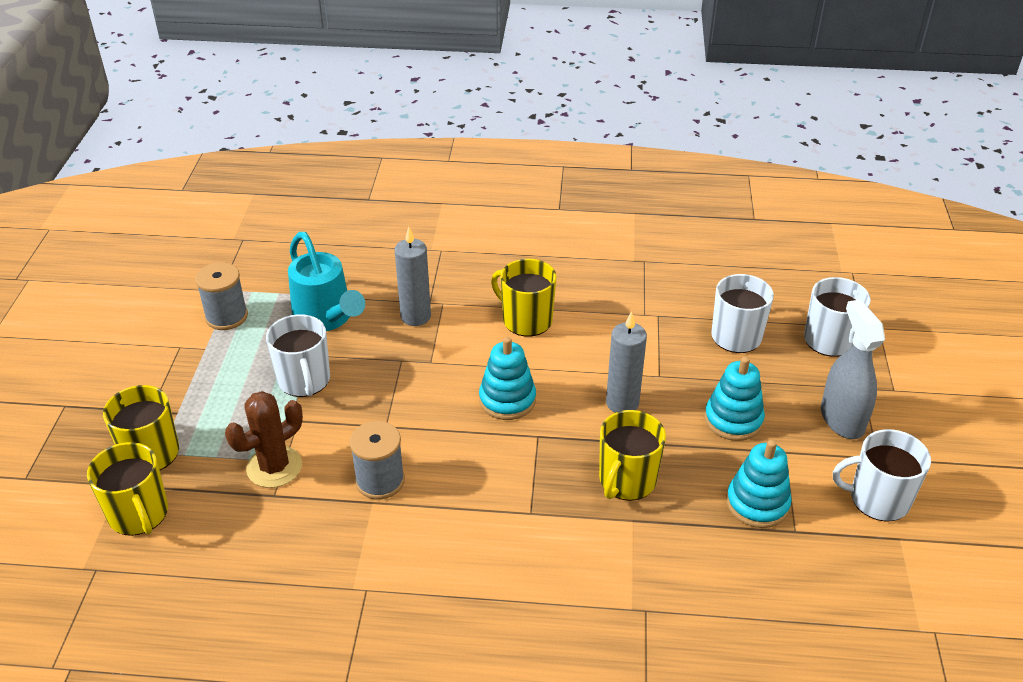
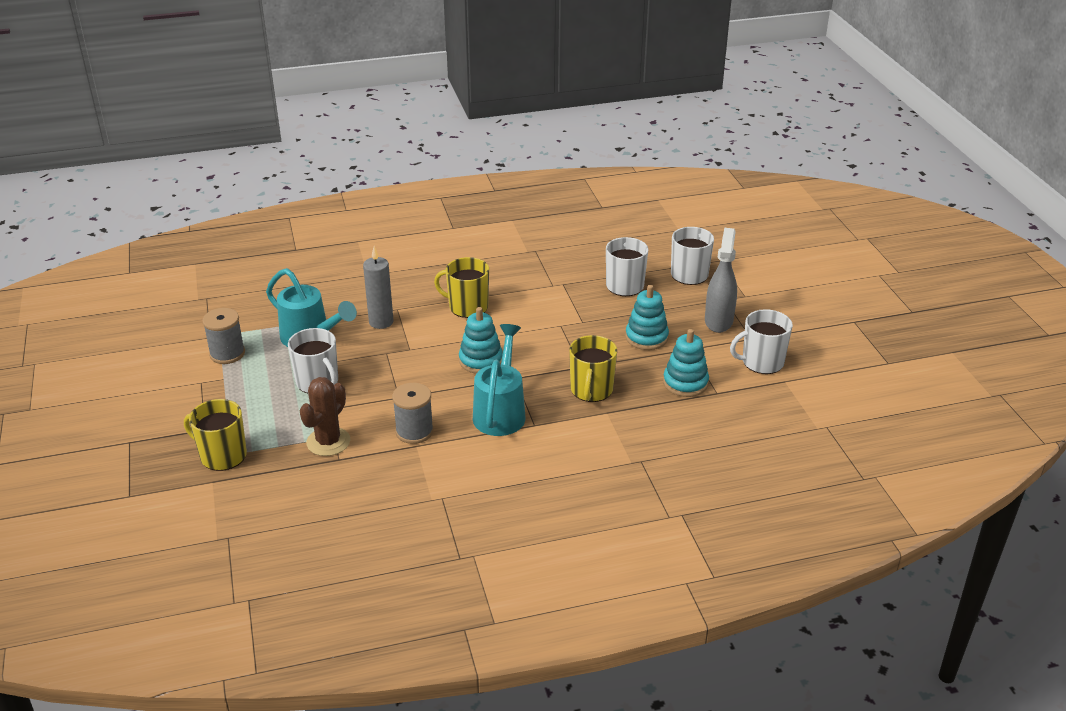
camera: 20 degrees left, 5 degrees down
(139, 514) = (240, 496): yellow mug -> none
(497, 481) = (500, 412): none -> turquoise watering can
(622, 403) = (565, 344): grey candle -> none
(842, 419) = (718, 321): grey spray bottle -> grey spray bottle turned 45 degrees clockwise

